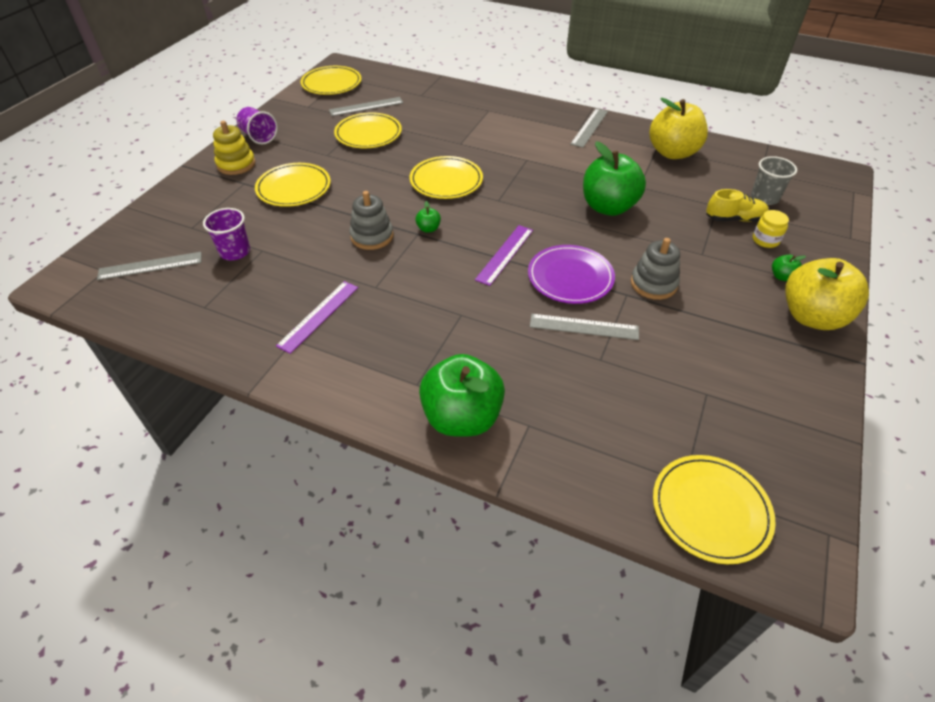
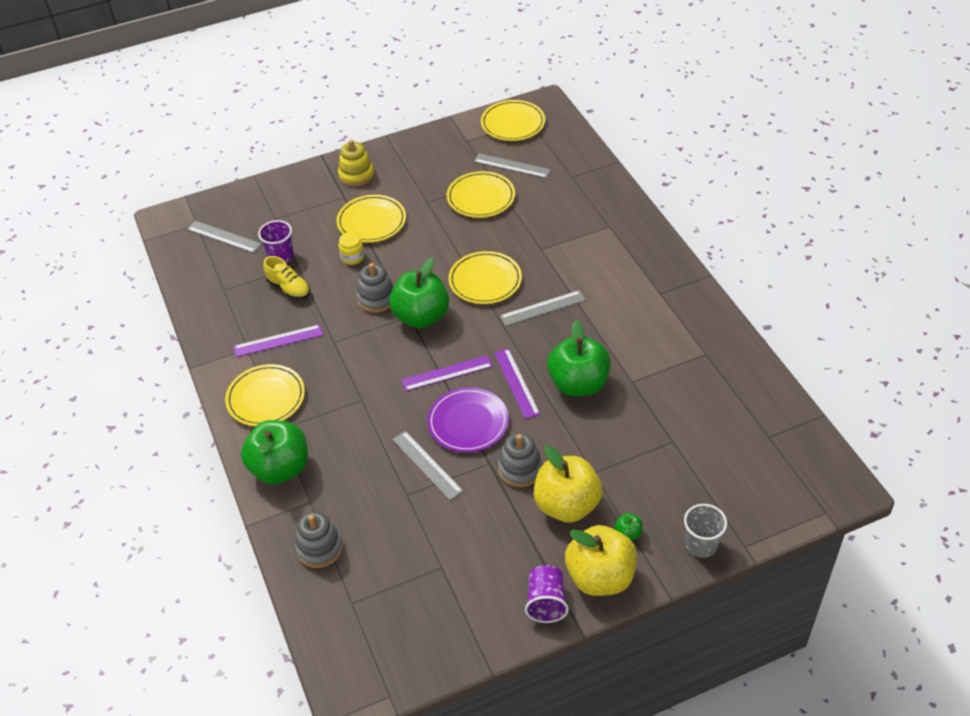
camera: 45 degrees right, 0 degrees up
(259, 137) = (398, 155): purple cup -> purple cup (546, 602)
(428, 229) = (421, 317): green apple -> green apple, size x2.49
(566, 231) = (516, 383): none -> purple ruler
(589, 127) = (674, 296): grey ruler -> grey ruler (542, 308)
(592, 458) = (319, 548): none -> grey stacking toy
(672, 153) = (712, 367): yellow apple -> yellow apple (567, 505)
(710, 510) = (343, 628): yellow plate -> yellow plate (266, 398)
(734, 219) = (668, 462): yellow shoe -> yellow shoe (289, 288)
(764, 198) = (727, 462): grey cup -> grey cup (701, 544)
(765, 240) = (665, 497): yellow jar -> yellow jar (352, 257)

